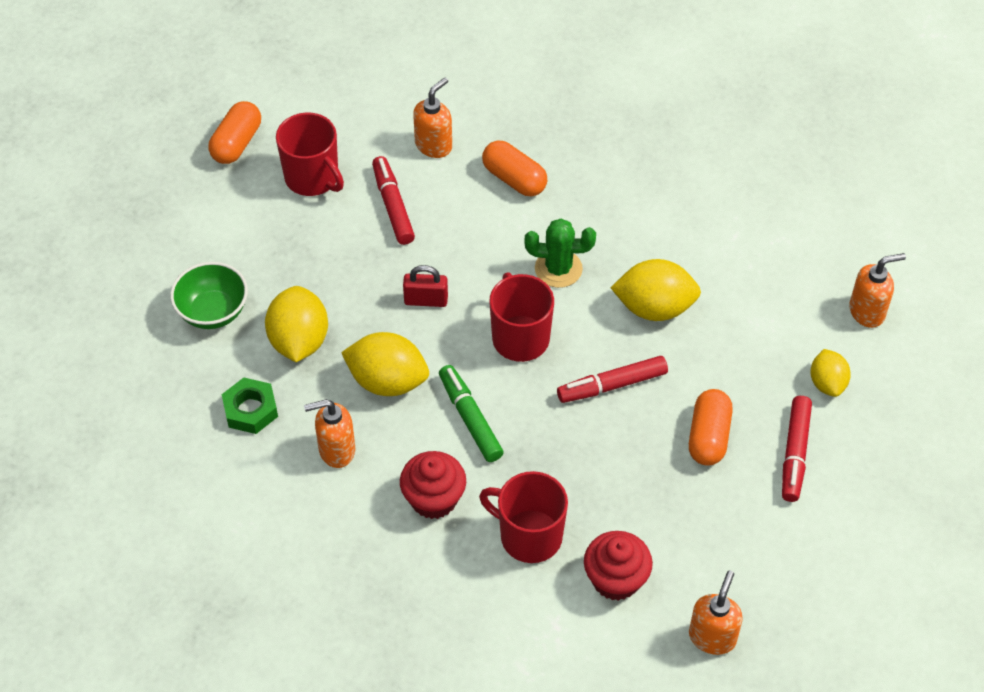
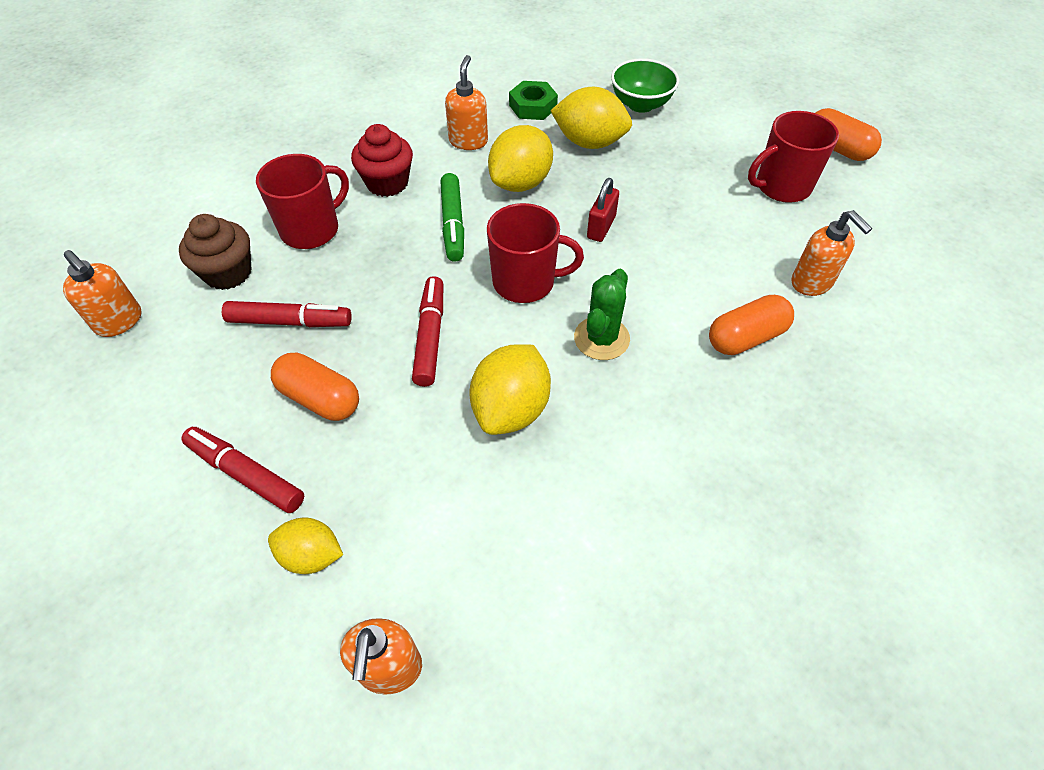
camera: 110 degrees right, 0 degrees up
(393, 206) = (730, 232): red marker -> red marker (290, 322)
(470, 418) = (453, 224): green marker -> green marker turned 90 degrees clockwise
(615, 579) = (228, 273): red cupcake -> brown cupcake

